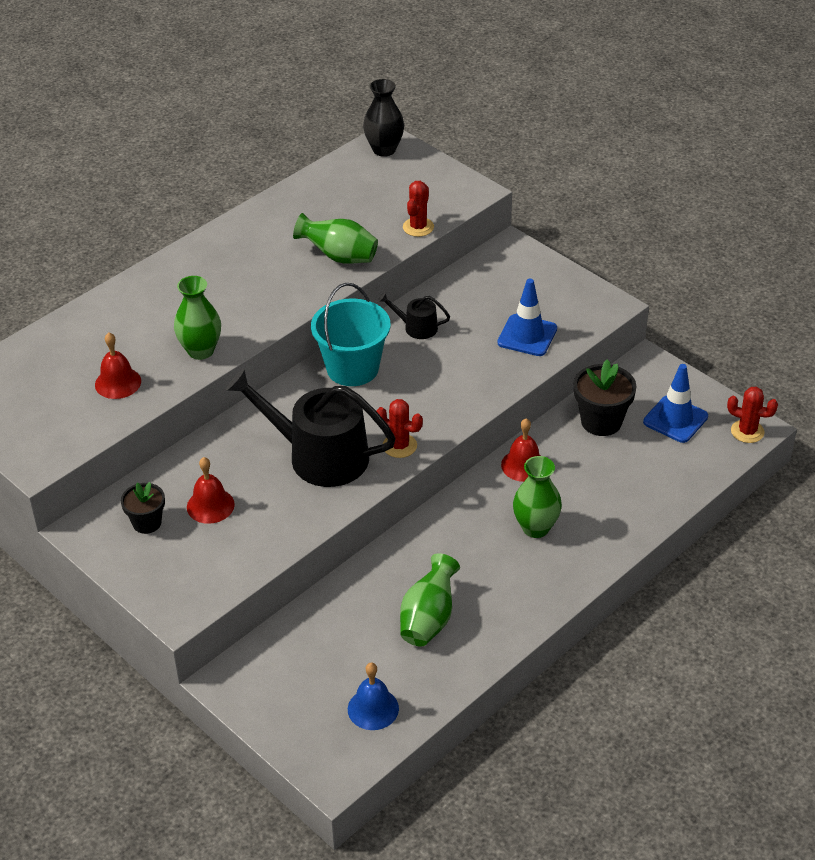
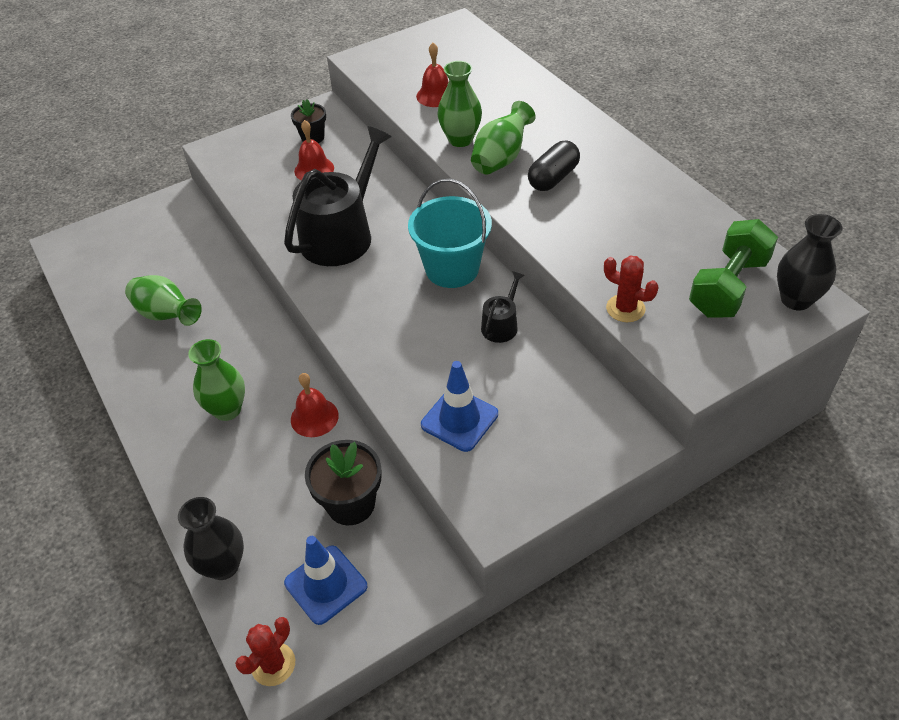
camera: 105 degrees right, 5 degrees up
(256, 281) = (553, 178): none -> black capsule
(339, 257) = (581, 238): green vase -> green vase (501, 158)
(373, 708) = (102, 270): blue bell -> none
(379, 180) = (728, 287): none -> green dumbbell
(399, 446) = (330, 288): red cactus -> none
(687, 482) = (223, 565): none -> black vase

